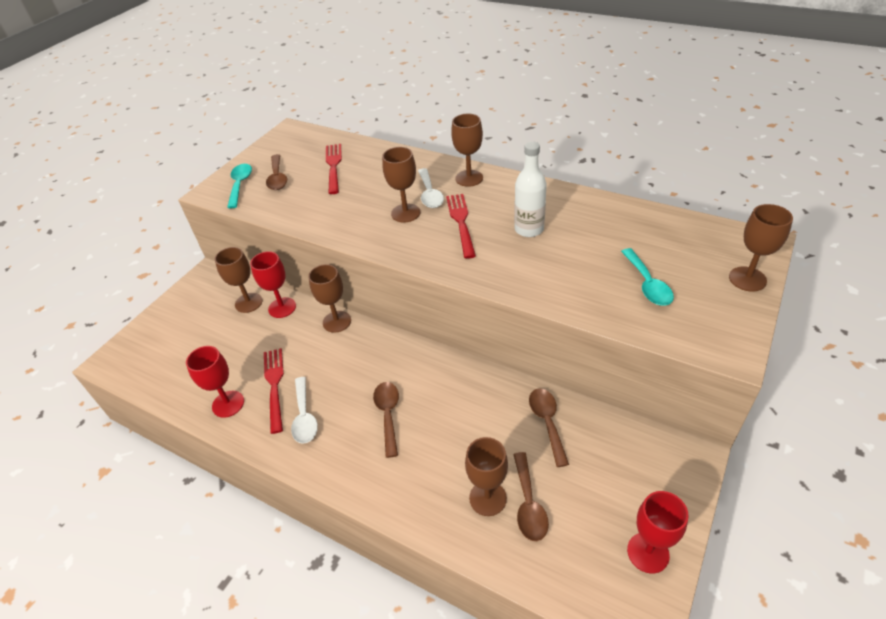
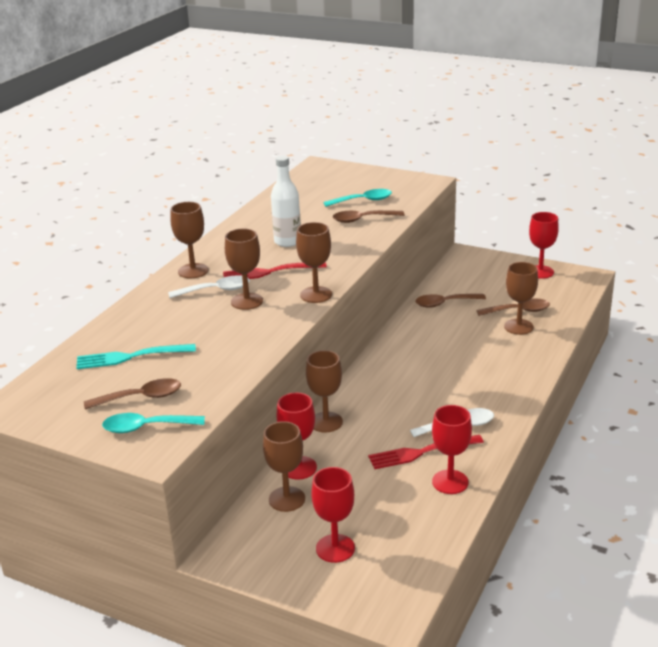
camera: 95 degrees left, 15 degrees down
(185, 330) = (335, 548): none -> red goblet
(333, 166) = (131, 357): red fork -> turquoise fork
(388, 415) = (449, 377): brown spoon -> brown spoon (363, 219)
(747, 279) = (358, 172): brown goblet -> brown goblet (316, 295)

